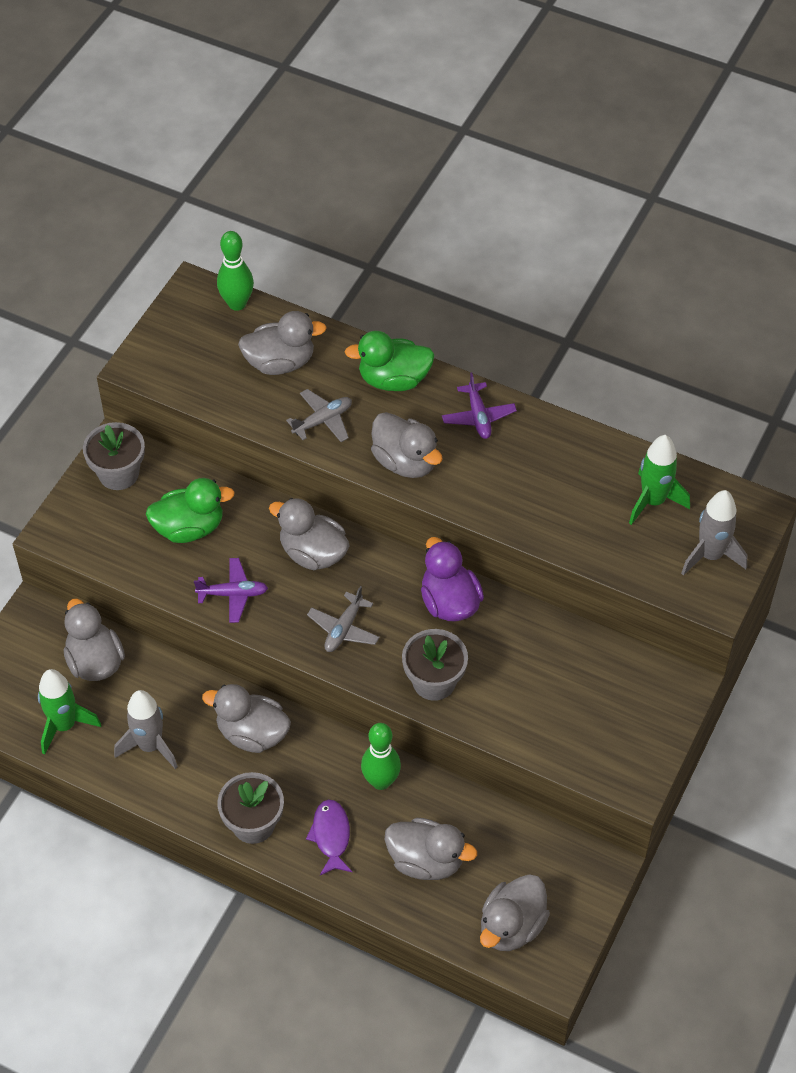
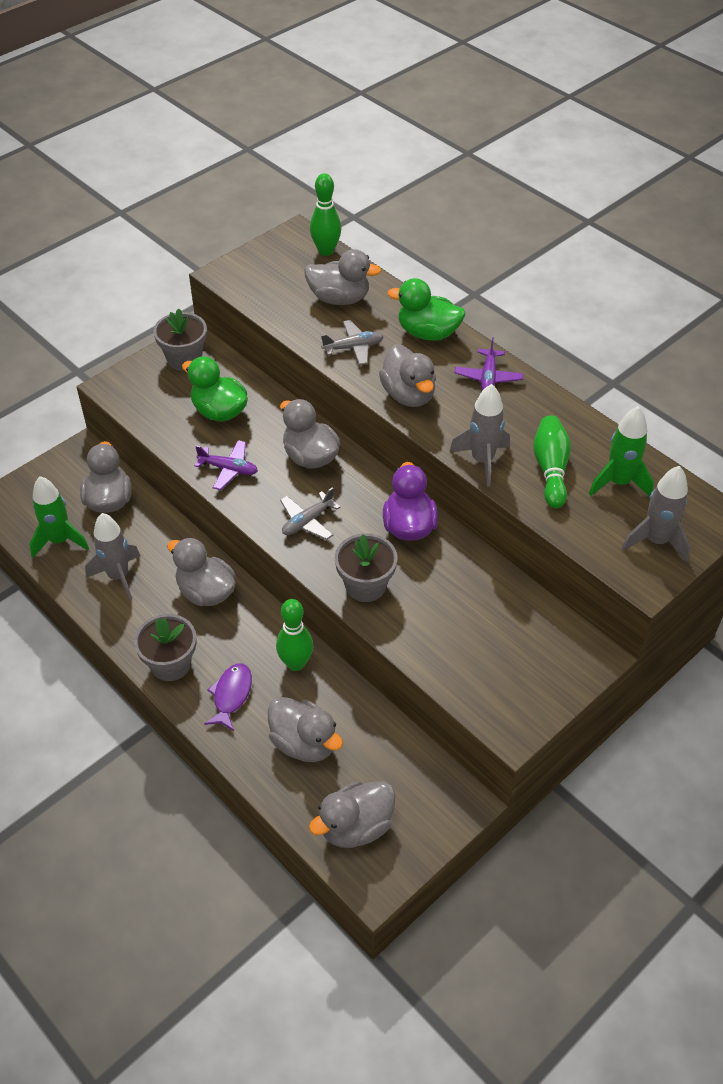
camera: 20 degrees right, 5 degrees down
(189, 528) = (219, 411): green duck -> green duck turned 150 degrees counterclockwise
(511, 517) = (482, 460): none -> grey rocket
(582, 506) = (550, 469): none -> green bowling pin

